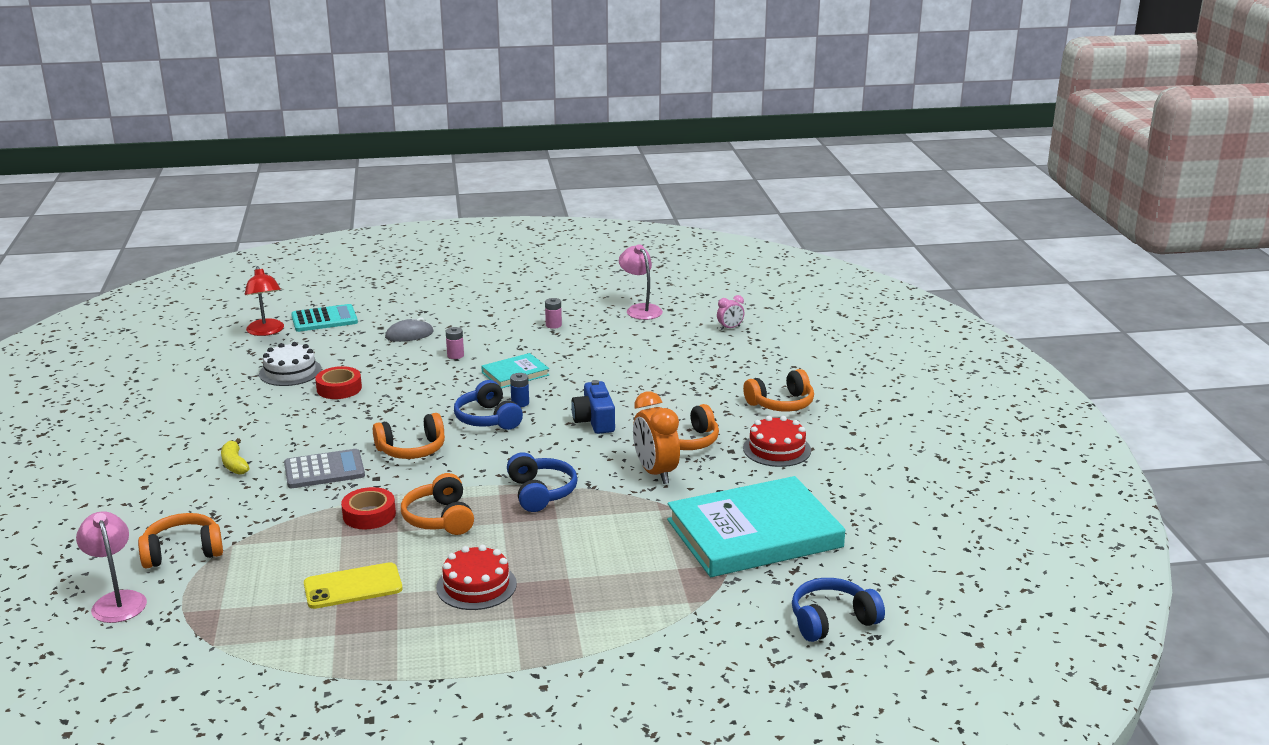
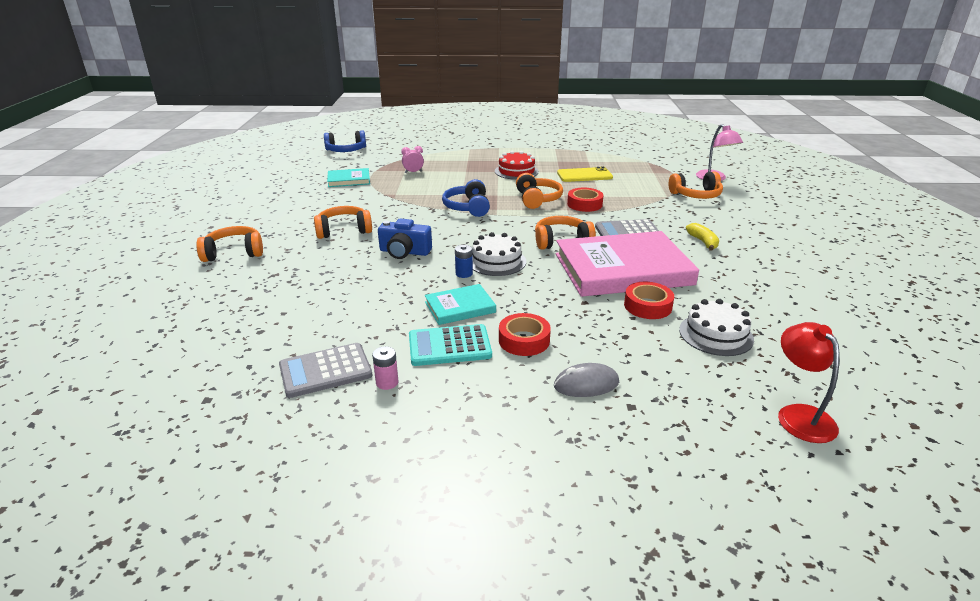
camera: 170 degrees left, 5 degrees up
(324, 319) = (726, 436): turquoise calculator -> turquoise calculator (449, 346)
(349, 421) = (623, 269): none -> pink book
(455, 355) = (524, 340): pink battery -> red tape
(488, 419) = (496, 261): blue headphones -> white cake
(594, 421) = (404, 252): blue camera -> blue camera turned 105 degrees clockwise
(602, 327) = (325, 371): none -> grey calculator
(640, 309) = (248, 404): pink lamp -> none
(655, 473) = (382, 212): orange clock -> none
(730, 328) = (170, 352): pink clock -> pink clock (413, 172)
(754, 533) = (349, 180): turquoise book -> turquoise book, size x0.47
(777, 449) = (281, 220): red cake -> none

